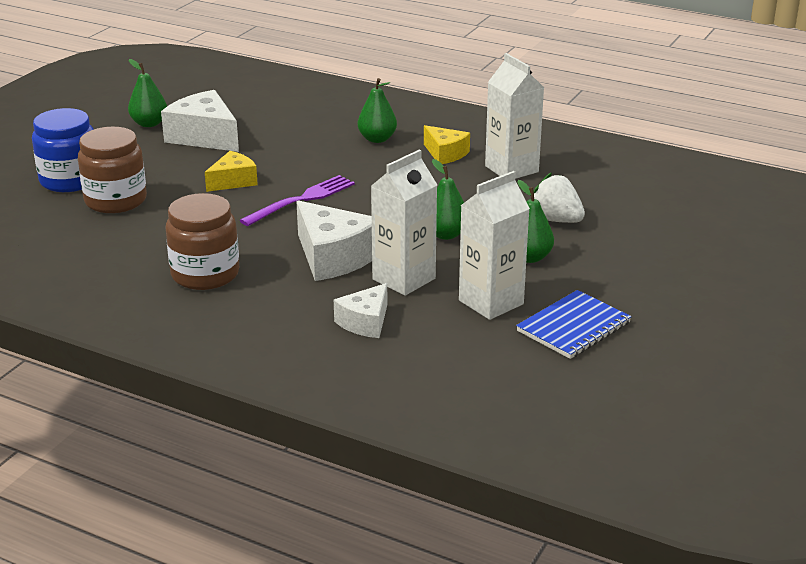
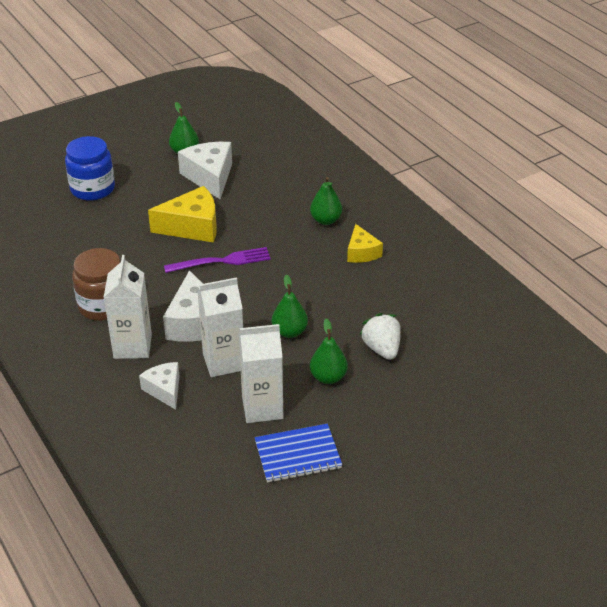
camera: 30 degrees right, 10 degrees up
(116, 200) = (105, 218): brown jar -> none
(233, 181) = (192, 227): yellow cheese -> yellow cheese, size x1.66
(365, 322) = (164, 390): white cheese -> white cheese turned 90 degrees clockwise
(511, 169) = (397, 286): white carton -> white carton (132, 346)

